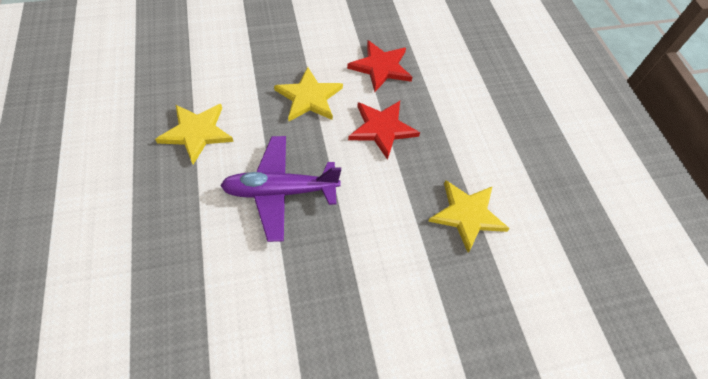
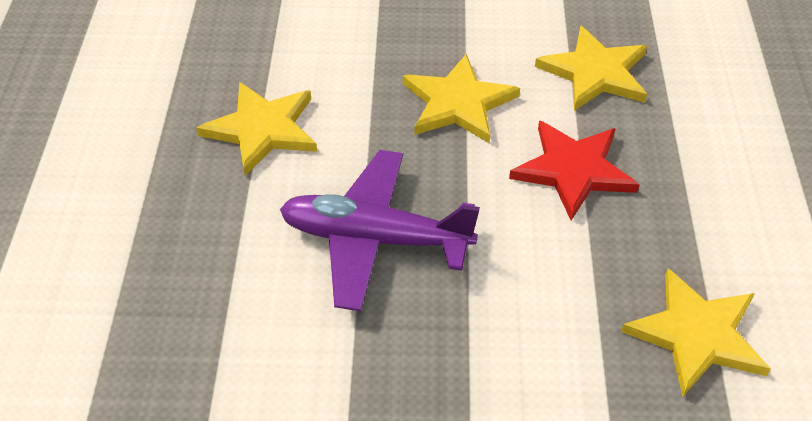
camera: 20 degrees right, 10 degrees down
(381, 67) = (595, 73): red star -> yellow star

